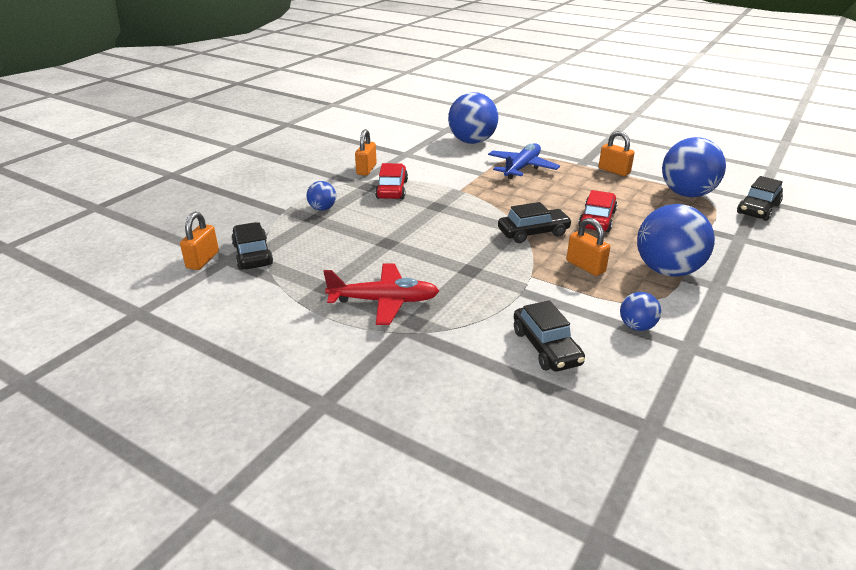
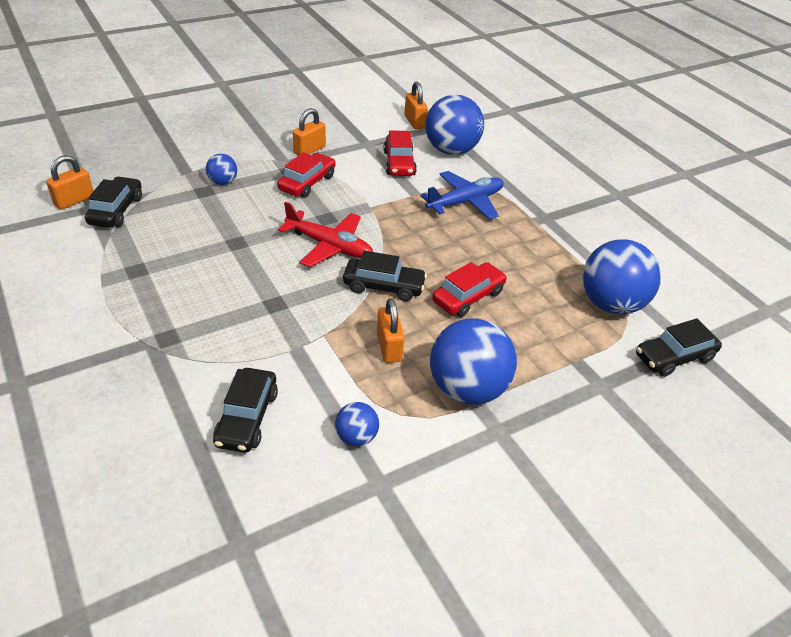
camera: 25 degrees right, 10 degrees up
(384, 301) = (167, 305): red plane -> red plane (329, 246)
(445, 159) = (399, 163): none -> red car
(614, 171) = (562, 242): orange padlock -> orange padlock (414, 122)

